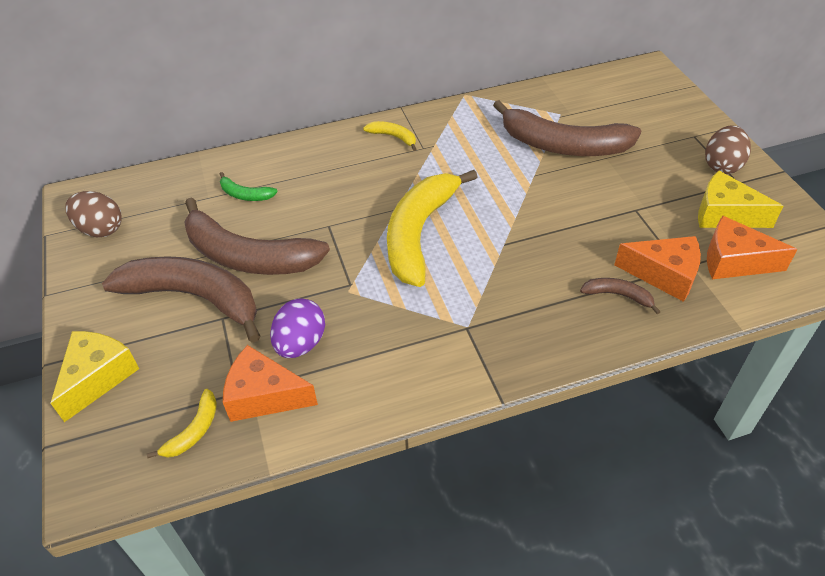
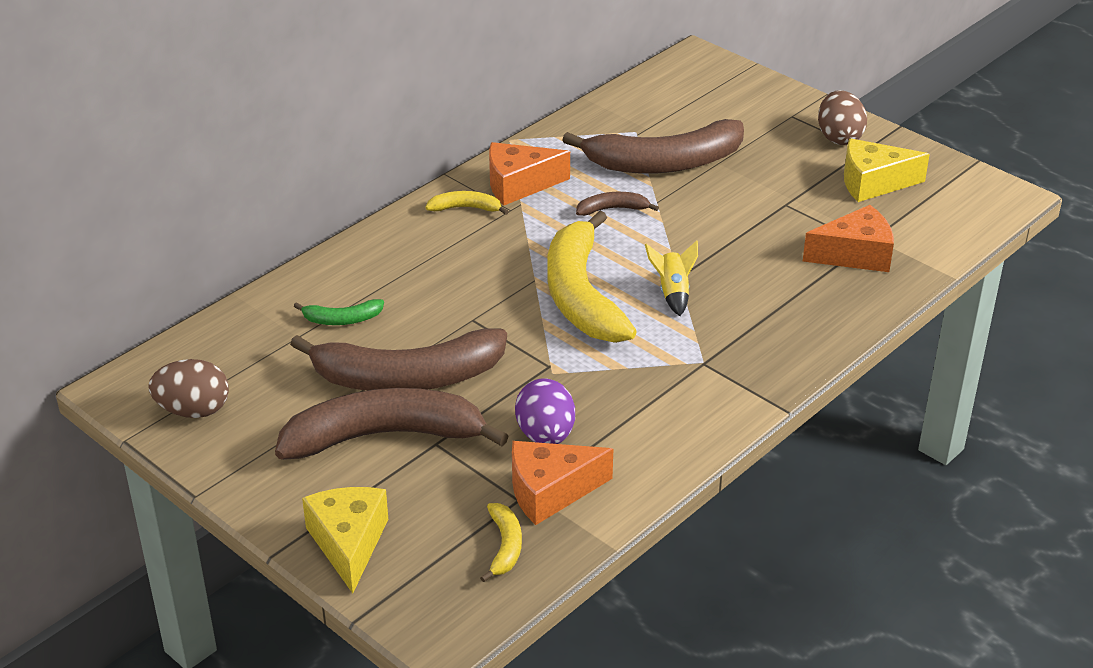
camera: 30 degrees left, 10 degrees down
(489, 256) = (672, 293): none -> yellow rocket
(618, 295) = (826, 286): brown banana -> brown banana (612, 209)
(734, 261) = (910, 222): orange cheese -> orange cheese (519, 185)

